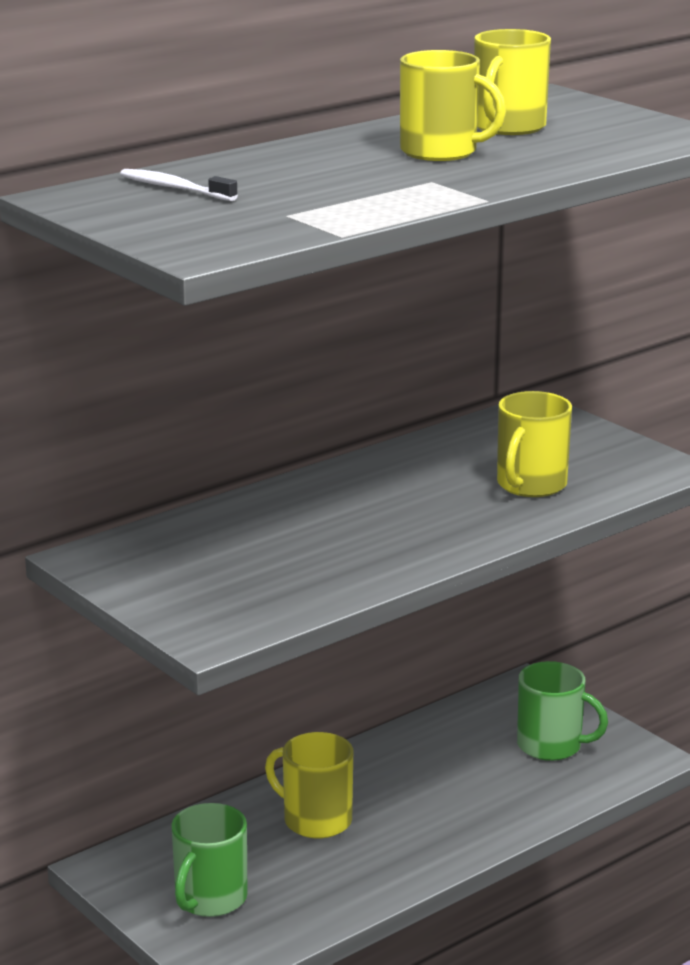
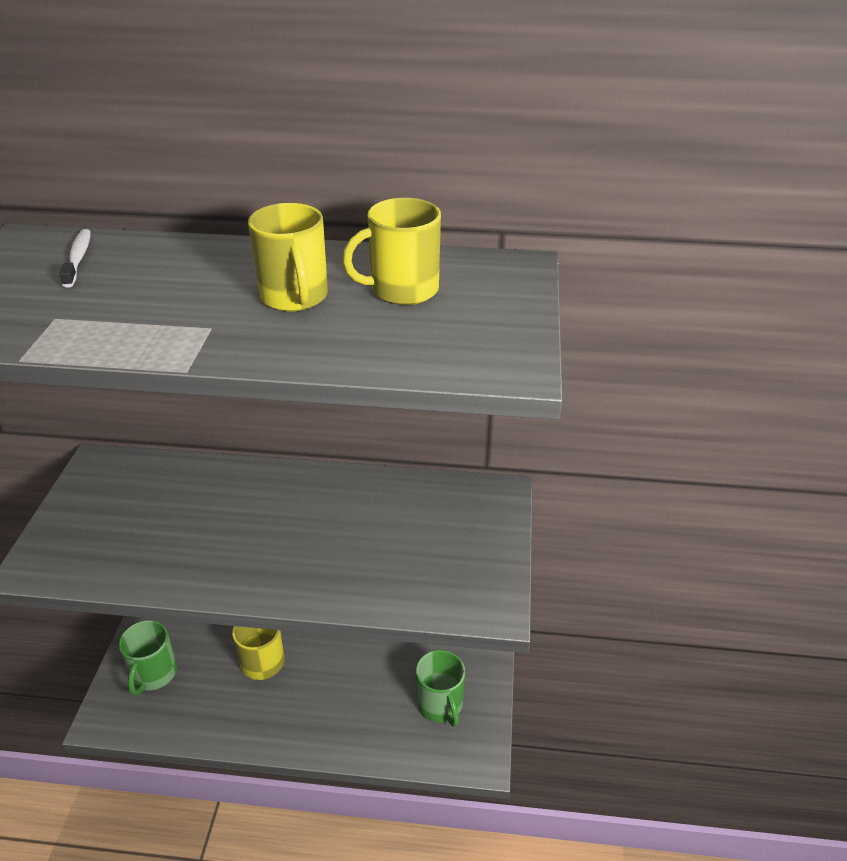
camera: 45 degrees right, 15 degrees up
(210, 899) = (154, 673): green mug -> green mug turned 60 degrees counterclockwise
(530, 485) = (382, 562): yellow mug -> none

